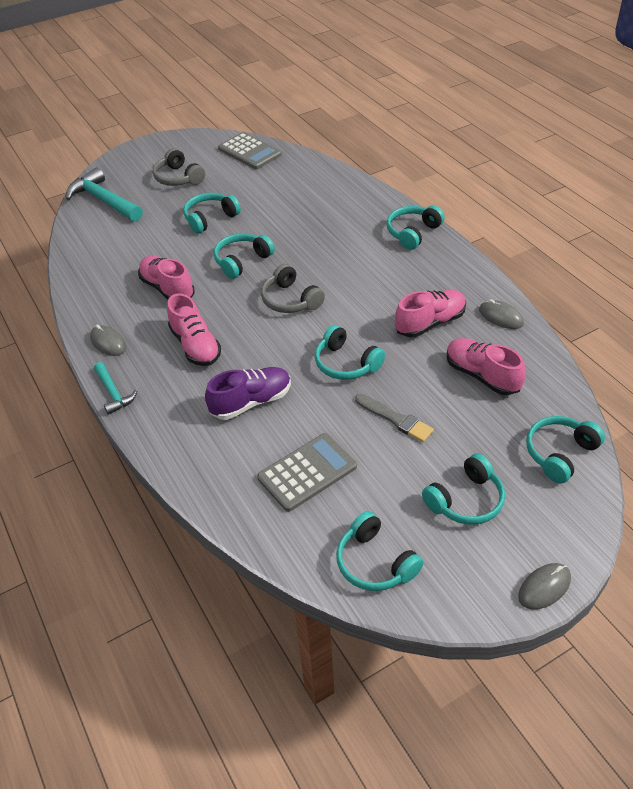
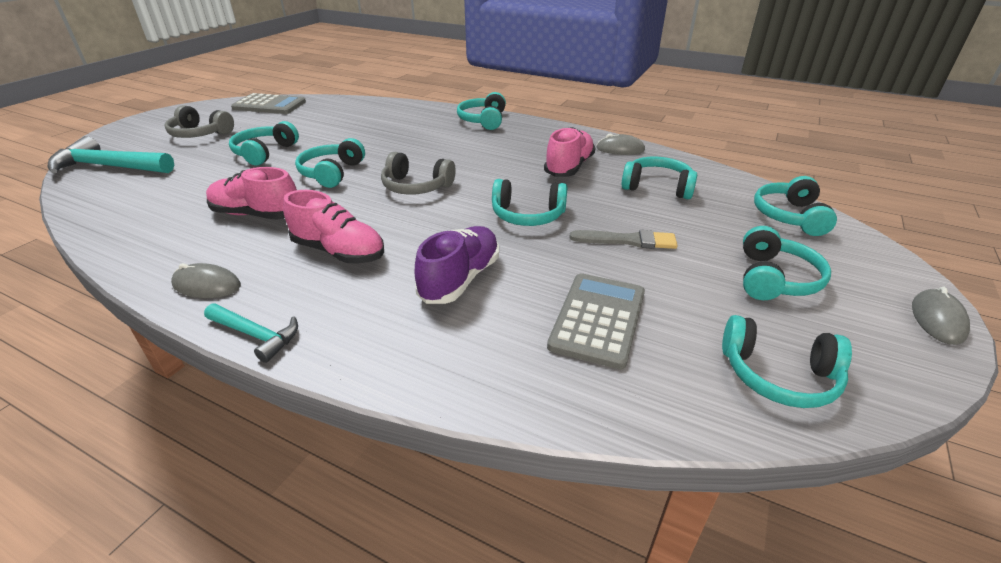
camera: 35 degrees left, 10 degrees down
(482, 375) = (657, 187): pink shoe -> turquoise headphones

